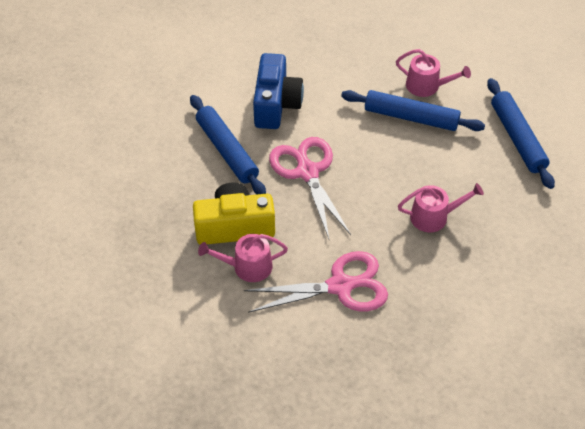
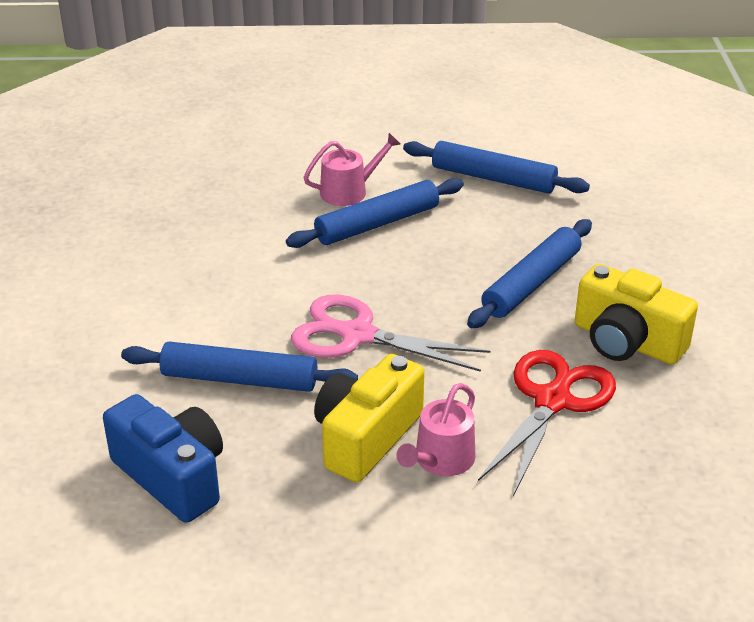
camera: 50 degrees left, 15 degrees down
(276, 104) = (223, 303): blue camera -> blue camera (172, 476)
(340, 286) = (552, 401): pink scissors -> red scissors
(428, 291) = (627, 341): none -> yellow camera
(434, 217) = (531, 283): pink watering can -> blue rolling pin

